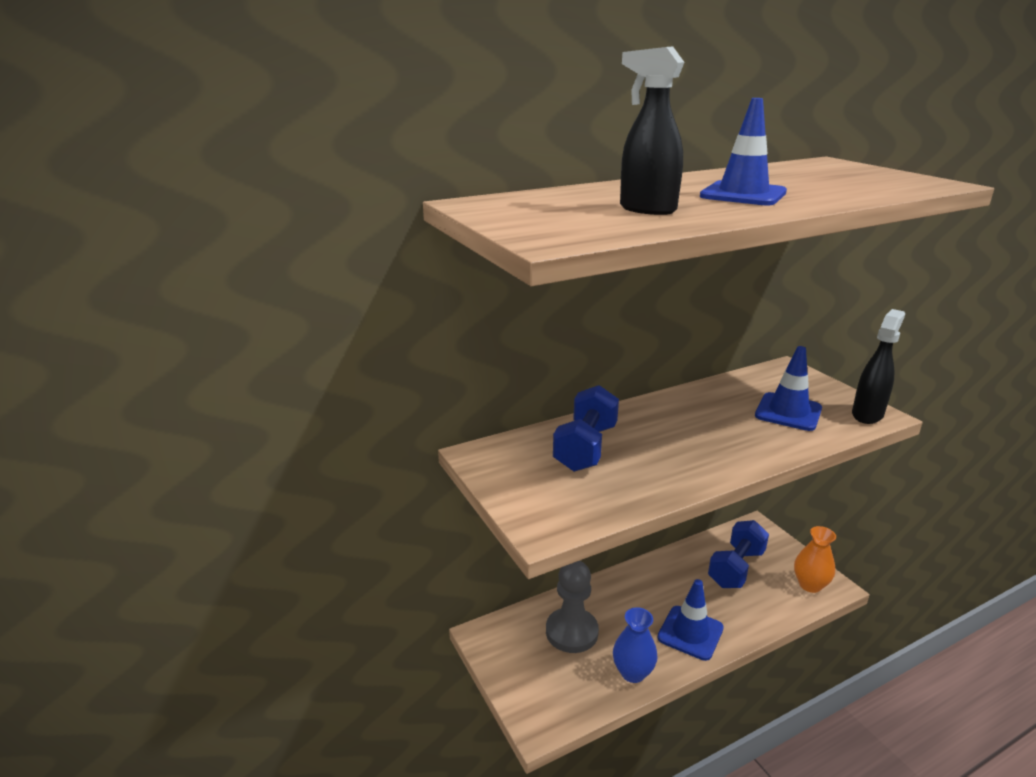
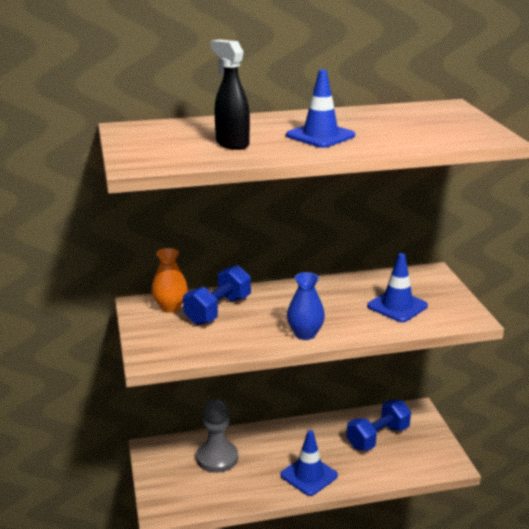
camera: 15 degrees right, 0 degrees up
(633, 673) = (247, 493): blue vase -> blue vase (305, 334)
(810, 585) = (432, 460): orange vase -> orange vase (170, 307)
(867, 415) = (461, 317): black spray bottle -> none

